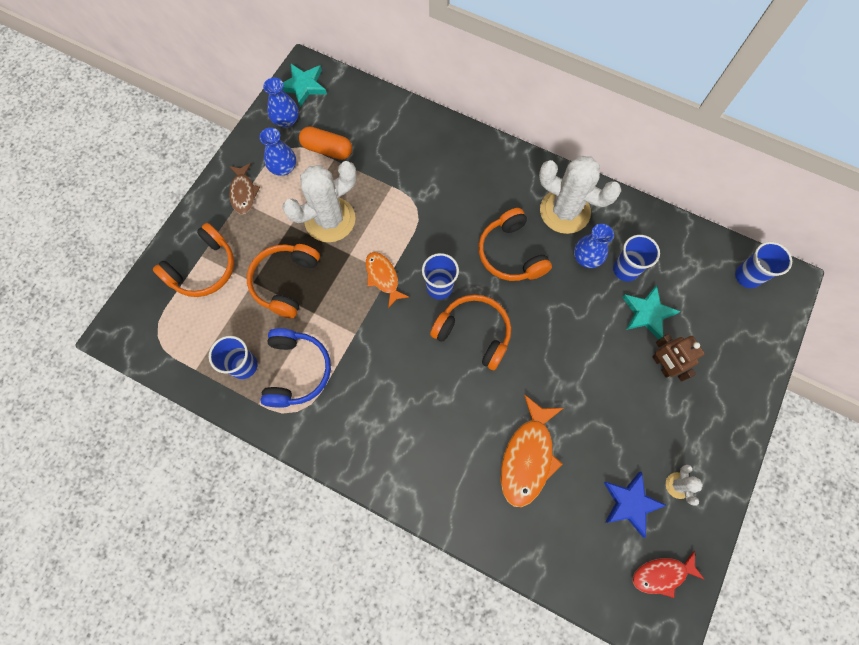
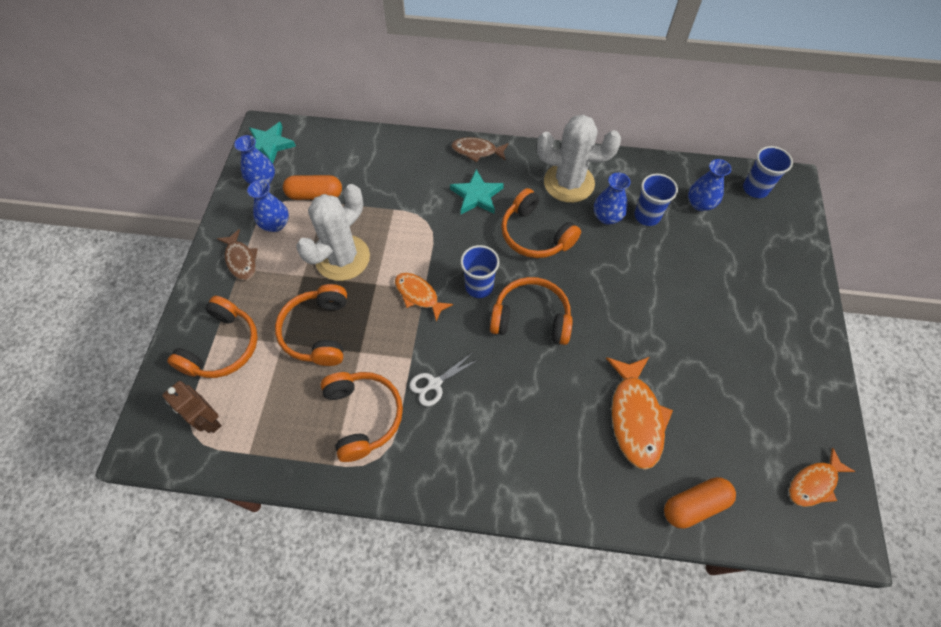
camera: 20 degrees left, 10 degrees down
(244, 365) = (302, 430): blue cup -> none
(296, 371) = (363, 416): blue headphones -> orange headphones
(366, 364) = (434, 384): none -> white scissors
(490, 150) = (477, 151): none -> brown fish
(545, 552) = (694, 505): none -> orange capsule
(630, 503) = (752, 426): blue star -> none
(647, 313) = (684, 247): turquoise star -> turquoise star (476, 195)
(662, 365) = (719, 288): brown robot -> brown robot (209, 420)
(662, 574) = (814, 483): red fish -> orange fish
(678, 485) = (787, 392): white cactus -> none
(684, 274) = (700, 204): none -> blue vase

